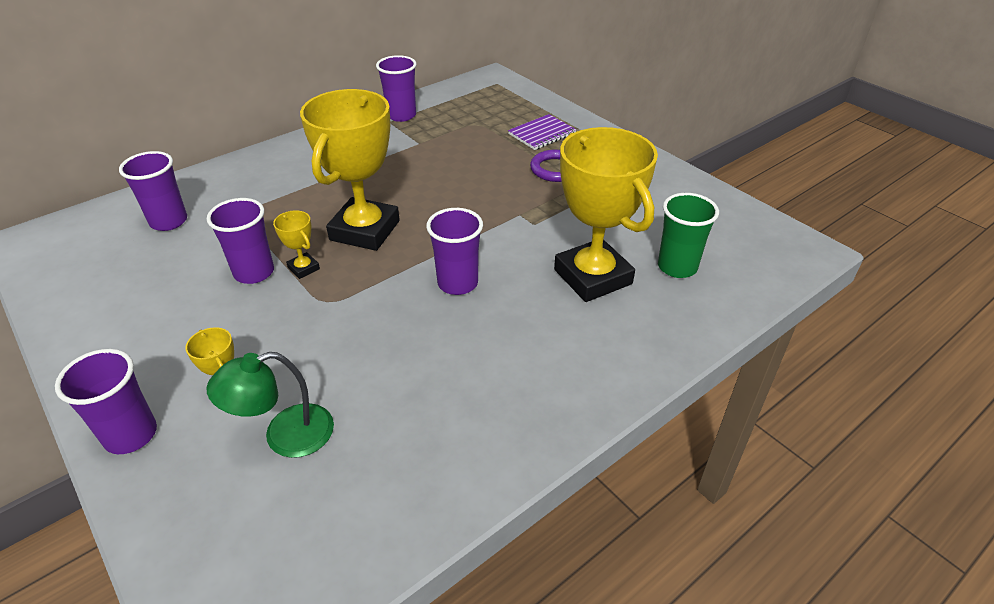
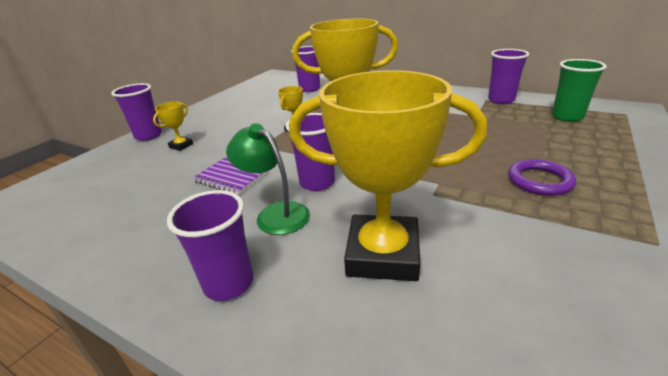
camera: 70 degrees right, 10 degrees down
(254, 272) = (282, 119): purple cup -> purple cup (229, 283)
(285, 436) = (146, 172): green lamp -> green lamp (275, 213)
(542, 134) = (588, 156): purple notebook -> purple notebook (231, 177)
(593, 277) = (383, 254): yellow trophy -> yellow trophy turned 60 degrees clockwise
(677, 267) = (466, 328): green cup -> green cup (567, 117)

